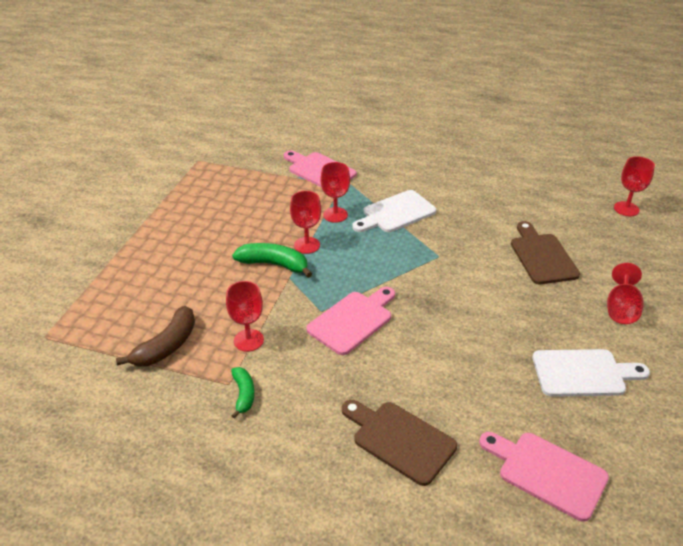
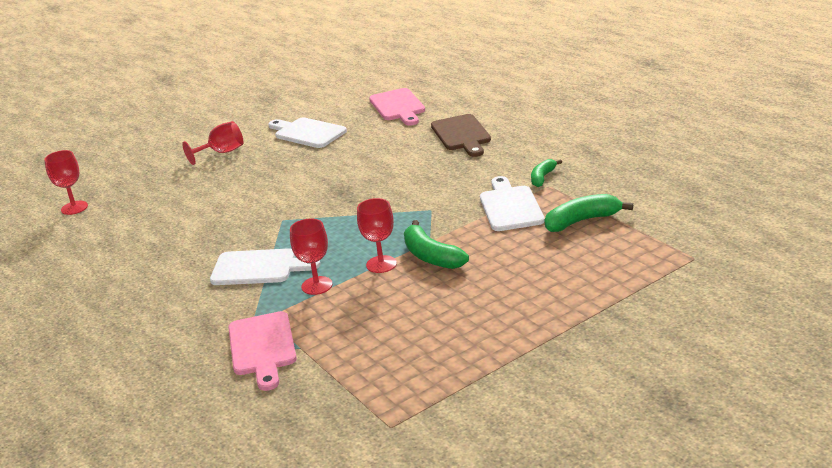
camera: 140 degrees left, 10 degrees down
(167, 346) = (582, 221): brown banana -> green banana
(248, 340) = (510, 206): red goblet -> white cutting board
(352, 320) = (414, 197): pink cutting board -> none
(542, 256) = (207, 196): brown cutting board -> none

